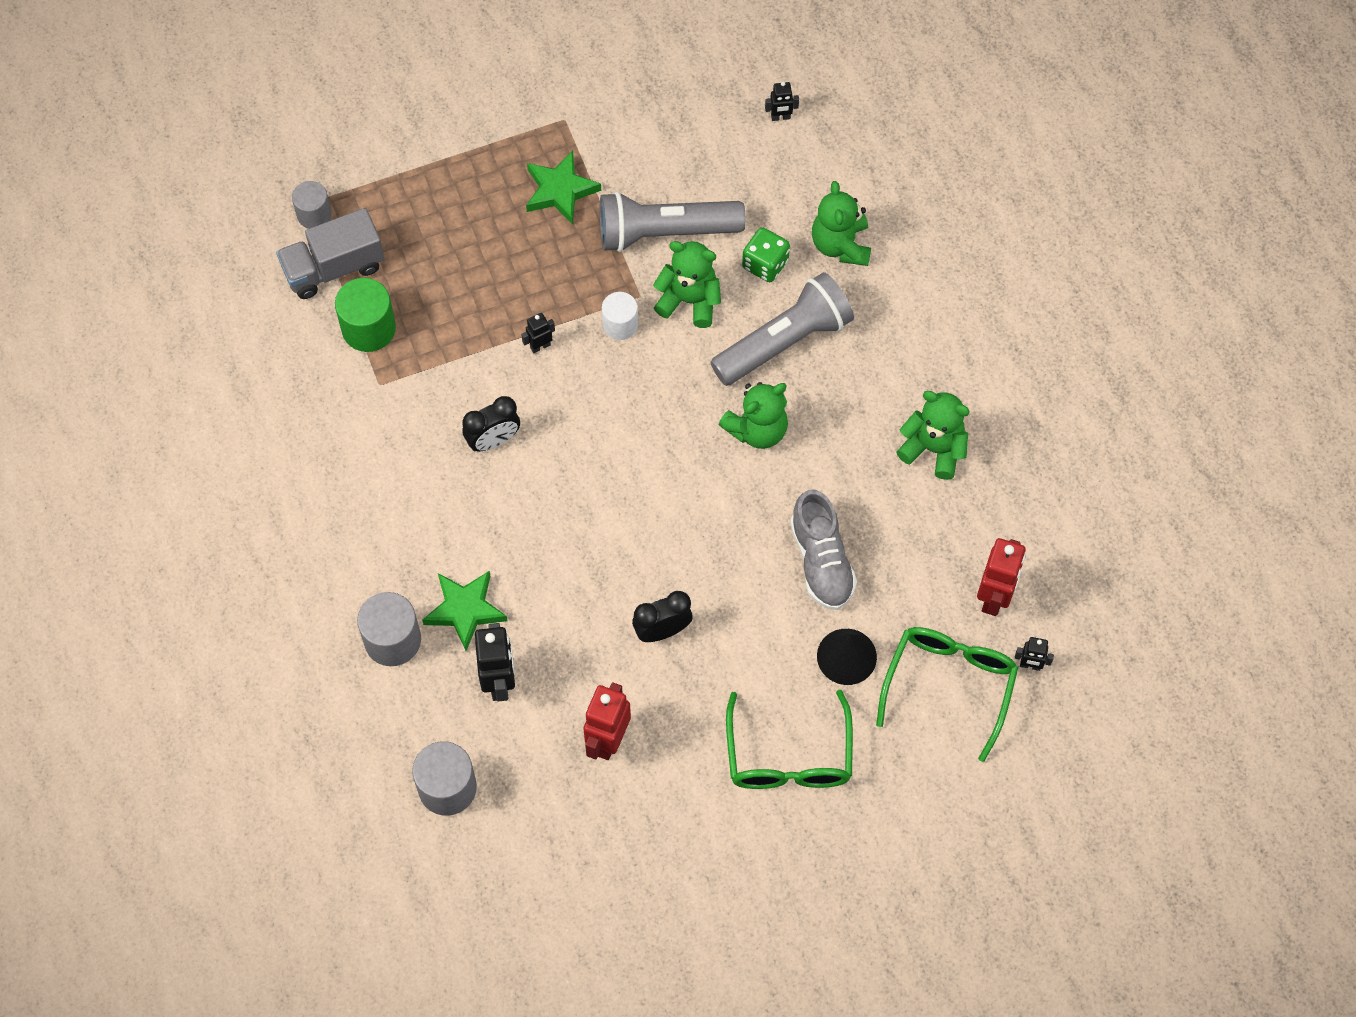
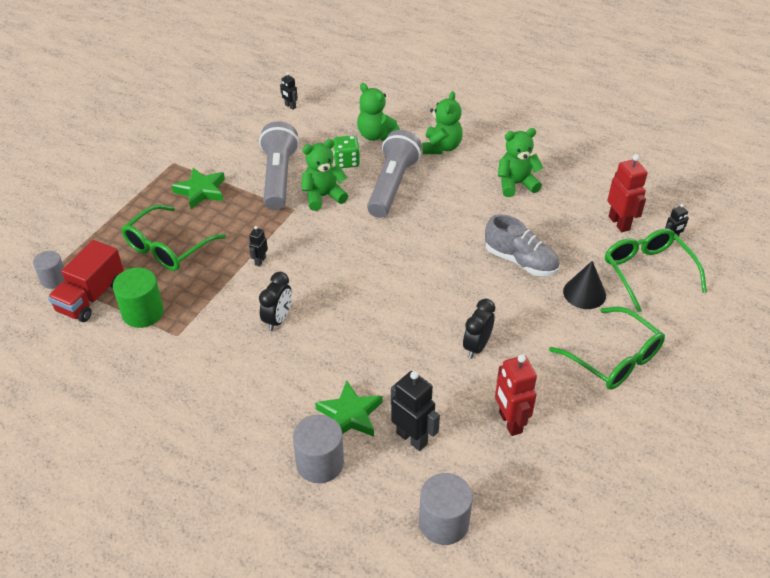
camera: 40 degrees left, 20 degrees down
(334, 268) = (91, 297): grey truck -> red truck
(459, 253) = (168, 247): none -> green glasses
(620, 324) = (296, 226): white cylinder -> none
(664, 232) = (279, 177): grey flashlight -> grey flashlight turned 135 degrees clockwise
(757, 429) = (421, 227): green teddy bear -> green teddy bear (441, 147)
(780, 117) = (290, 106): black robot -> black robot turned 90 degrees clockwise

